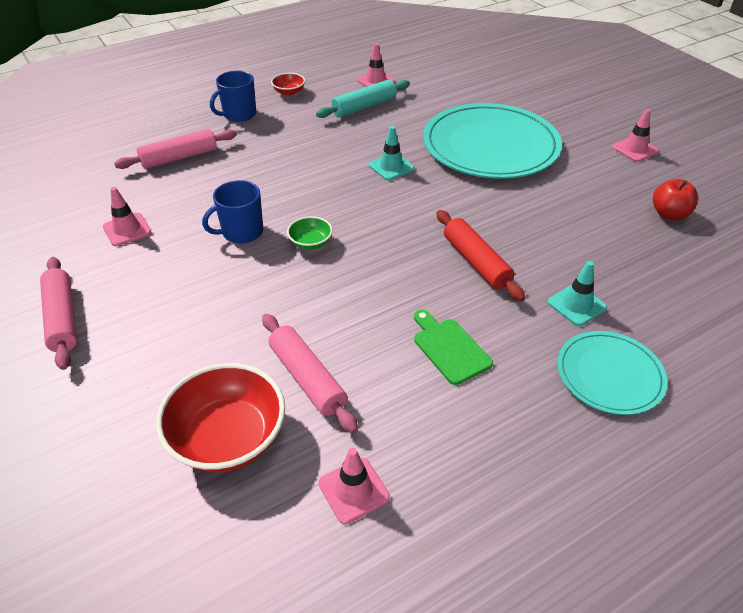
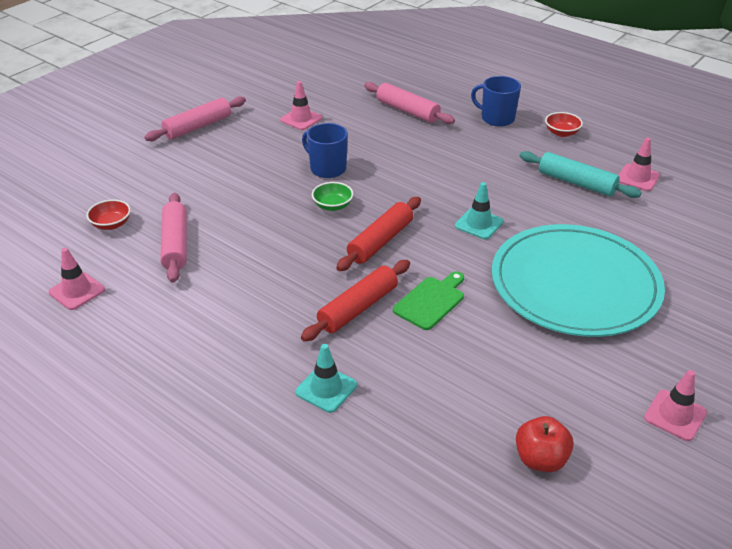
camera: 70 degrees right, 5 degrees down
(228, 438) = (111, 224): red bowl -> red bowl, size x0.49
(307, 378) = (175, 244): pink rolling pin -> pink rolling pin turned 45 degrees counterclockwise
(386, 226) = (380, 241): none -> red rolling pin
(449, 348) = (233, 311): green cutting board -> green cutting board (431, 301)
(609, 375) = (235, 423): turquoise plate -> none

